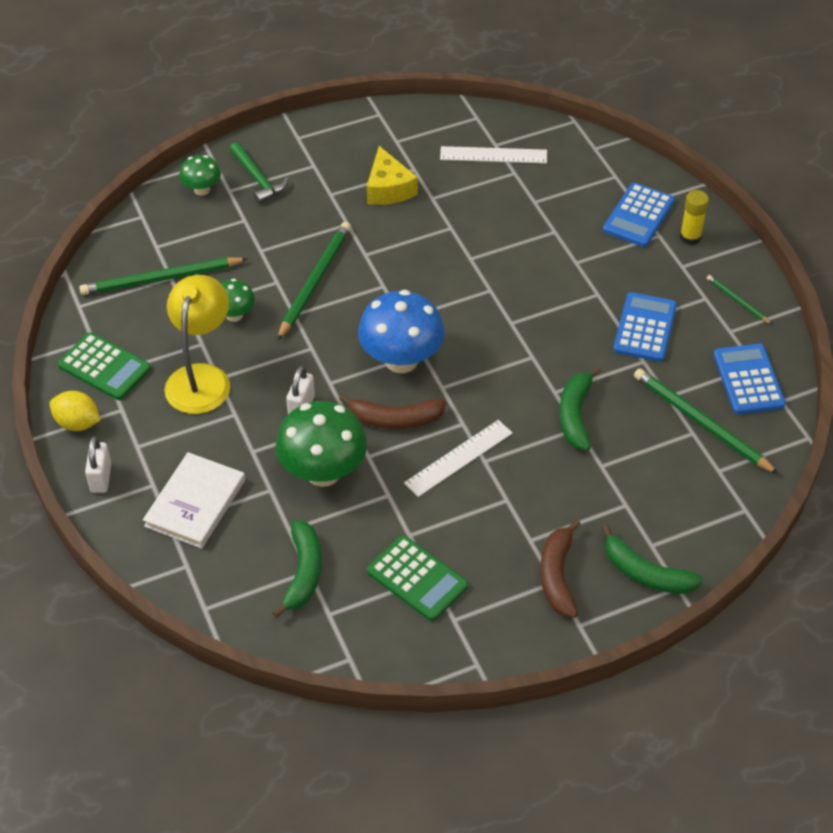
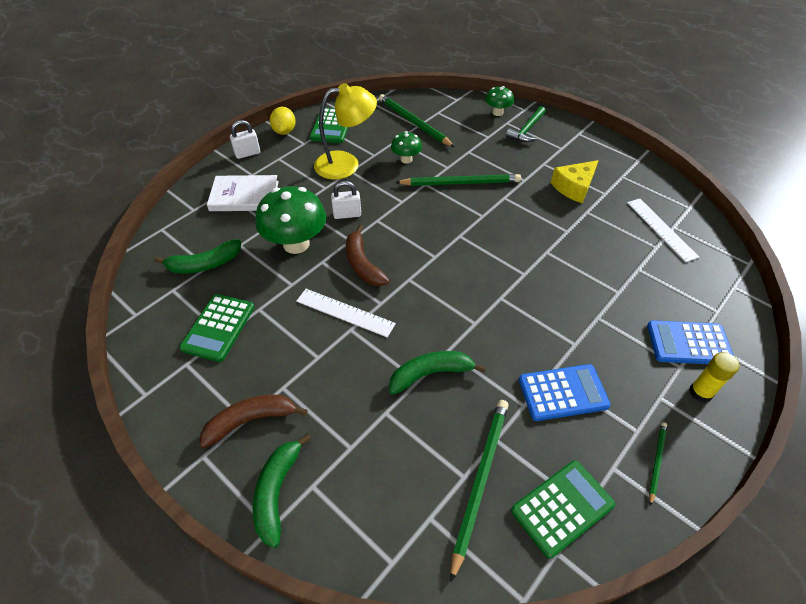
camera: 65 degrees right, 0 degrees up
(401, 360) = (420, 248): blue mushroom -> none
(748, 380) = (562, 507): blue calculator -> green calculator

